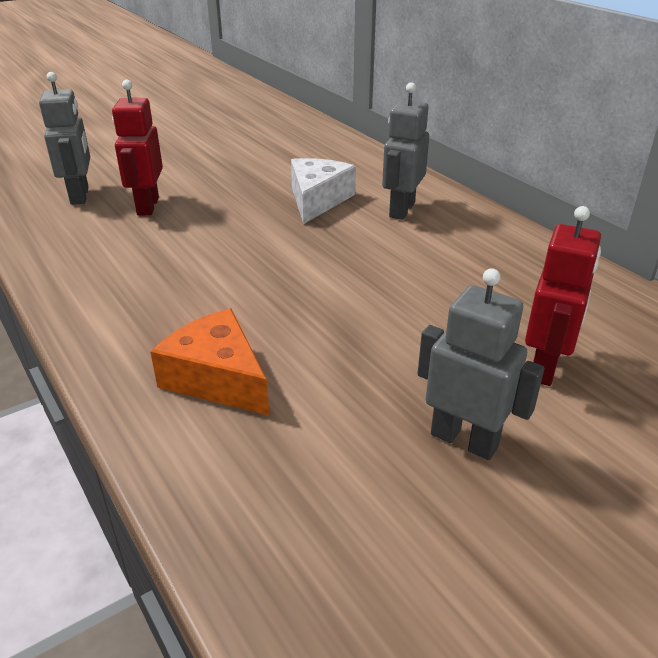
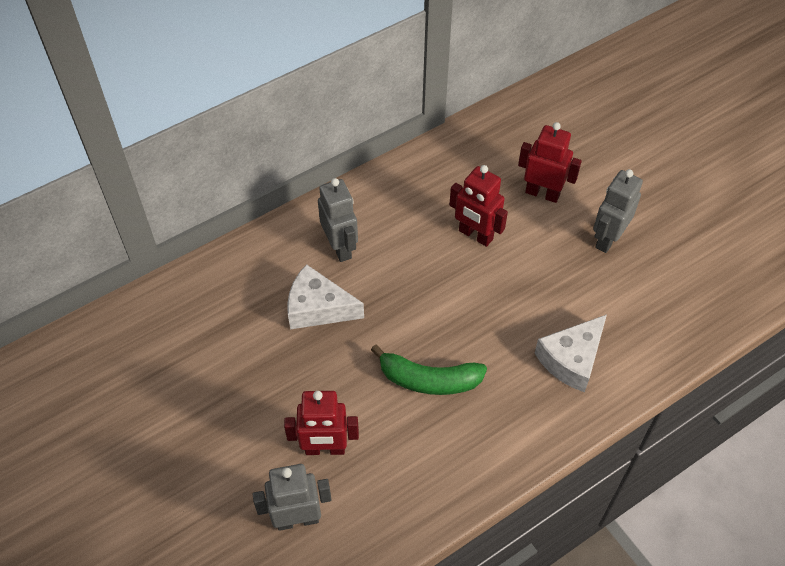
camera: 90 degrees left, 20 degrees up
(212, 262) = (429, 379): none -> green banana
(217, 378) = (571, 359): orange cheese -> white cheese
(401, 210) = (340, 247): grey robot -> grey robot turned 135 degrees counterclockwise
(440, 300) = (475, 235): none -> red robot

